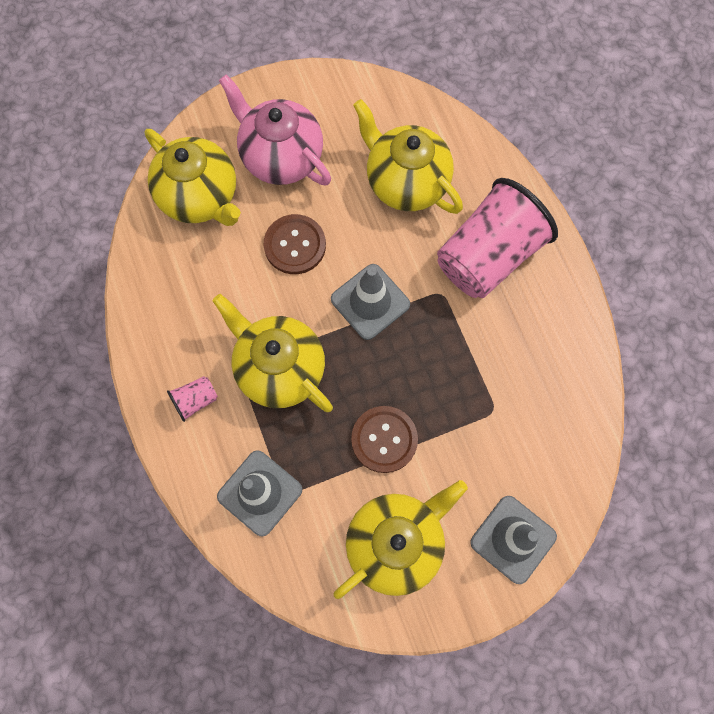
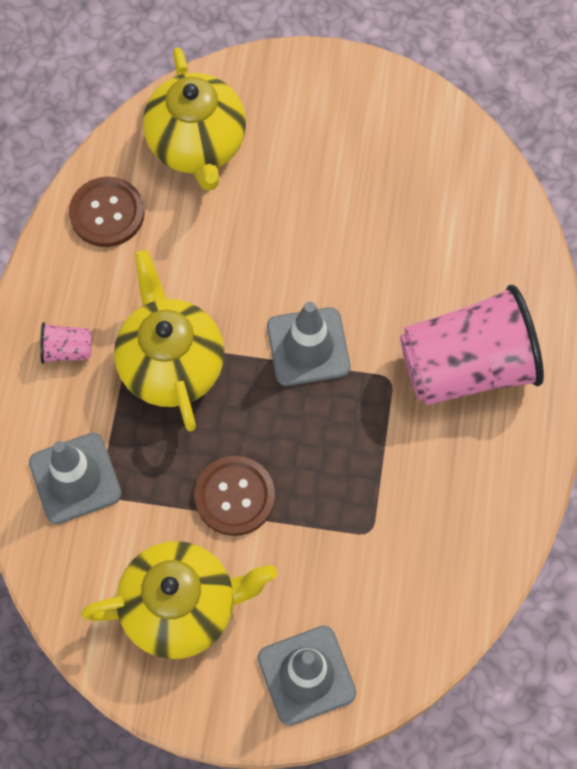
camera: 30 degrees right, 5 degrees down
(281, 157) = (307, 146): pink teapot -> none
(295, 245) = (265, 246): brown button -> brown button (107, 213)
(405, 182) = (425, 241): yellow teapot -> none

